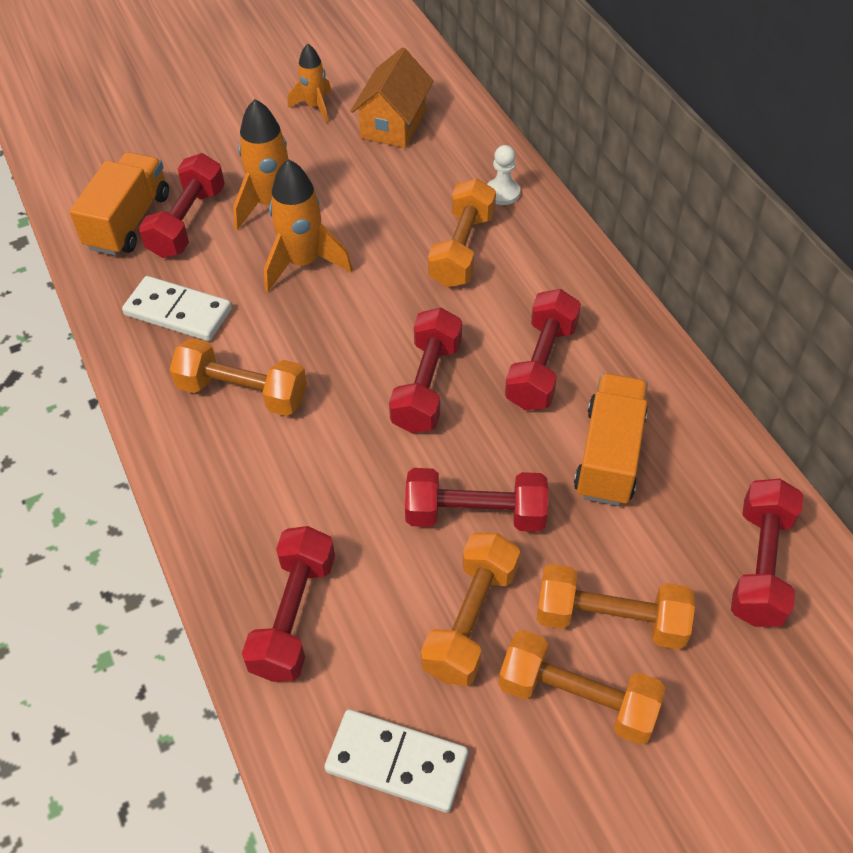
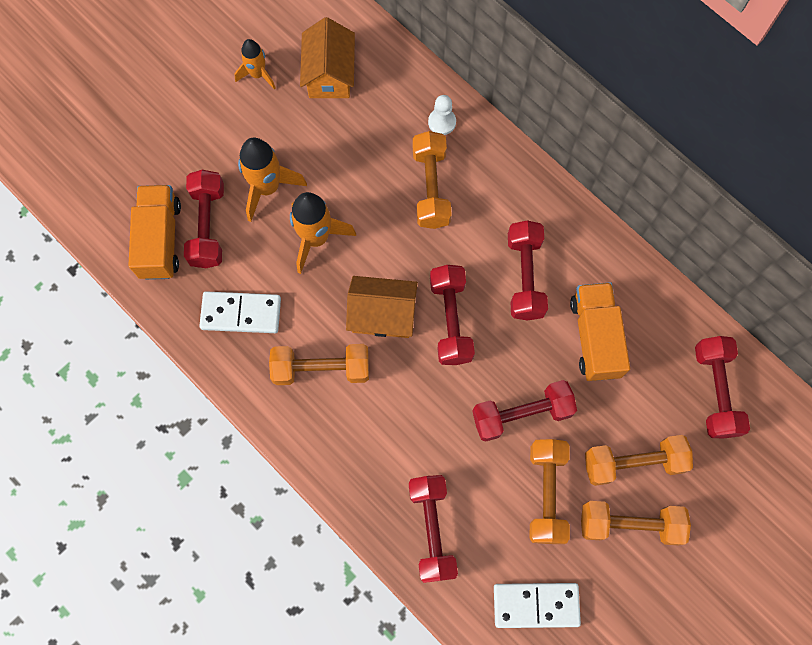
camera: 20 degrees left, 20 degrees up
(345, 357) = (382, 314): none -> orange house

